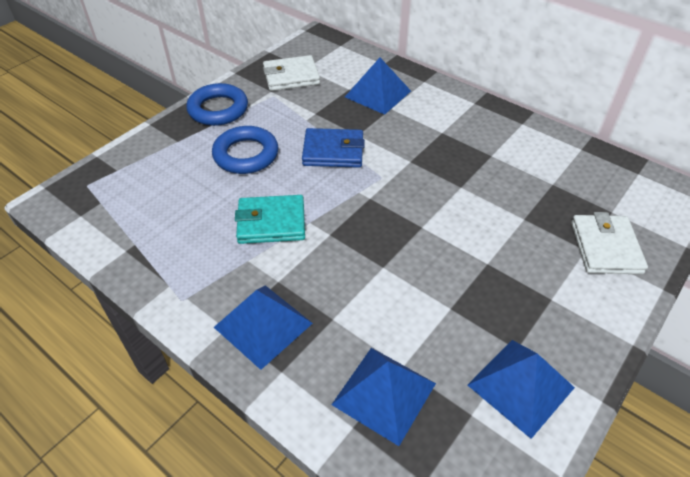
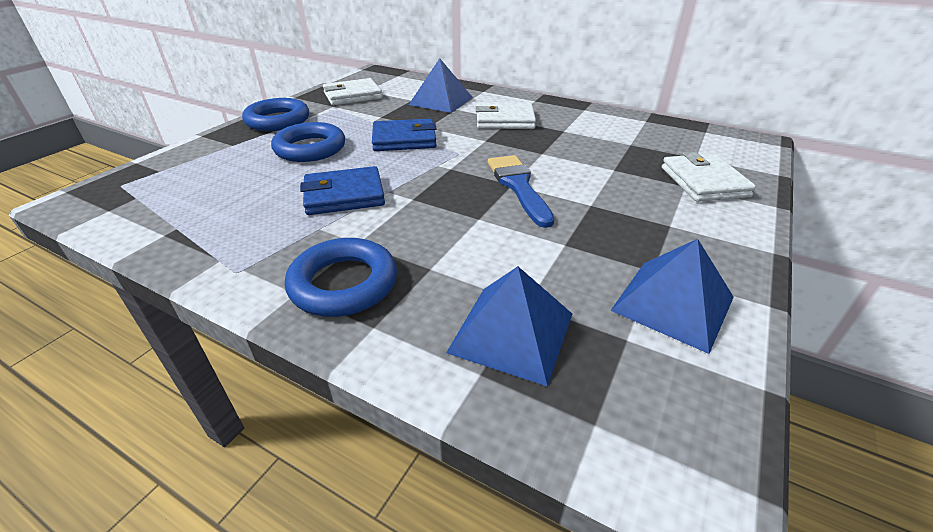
camera: 10 degrees left, 10 degrees down
(263, 325) = (343, 283): blue pyramid -> blue ring
(271, 222) = (344, 195): turquoise wallet -> blue wallet
(427, 231) = (519, 187): none -> blue brush
(436, 132) = (504, 120): none -> white wallet

